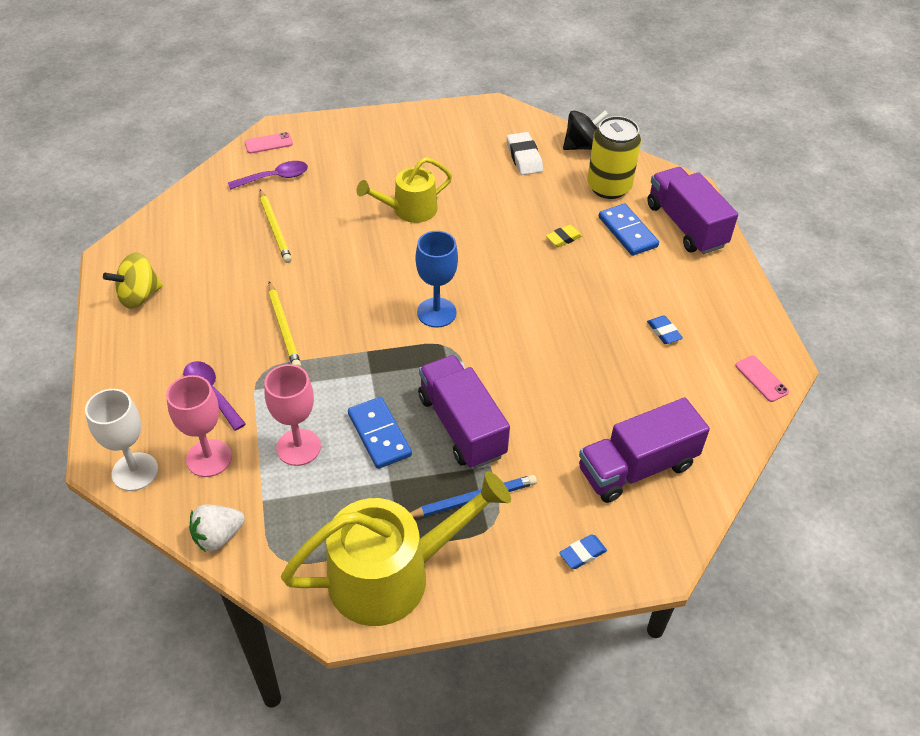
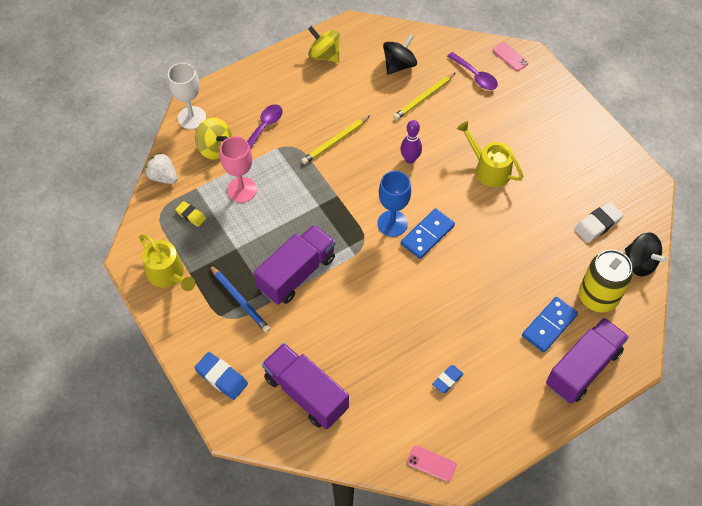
camera: 70 degrees right, 10 degrees up
(209, 458) = (215, 148): pink goblet -> yellow spinning top
(210, 233) = (399, 65): none -> black spinning top
(355, 268) = (410, 159): none -> purple bowling pin
(379, 434) = (270, 229): blue domino -> blue domino (427, 235)
(391, 575) = (168, 274): yellow watering can -> yellow watering can, size x0.60
(563, 238) = (515, 281): yellow eraser -> yellow eraser (191, 215)
(582, 554) = (221, 377): blue eraser -> blue eraser, size x1.58
(761, 379) = (431, 463): pink phone -> pink phone turned 75 degrees clockwise

